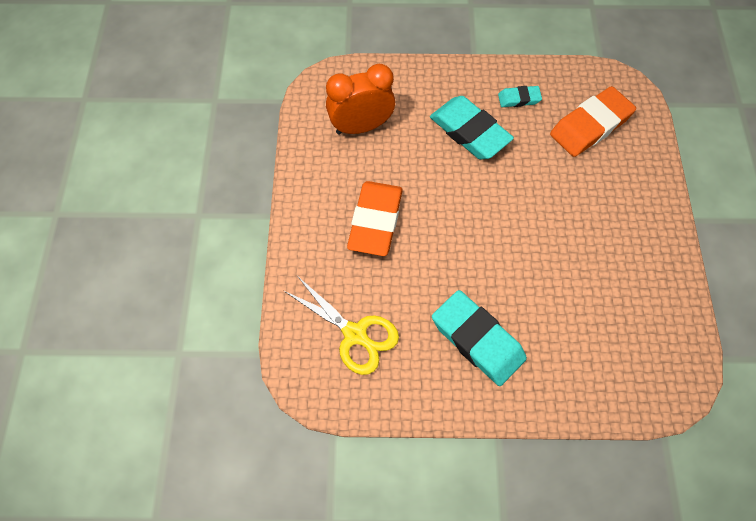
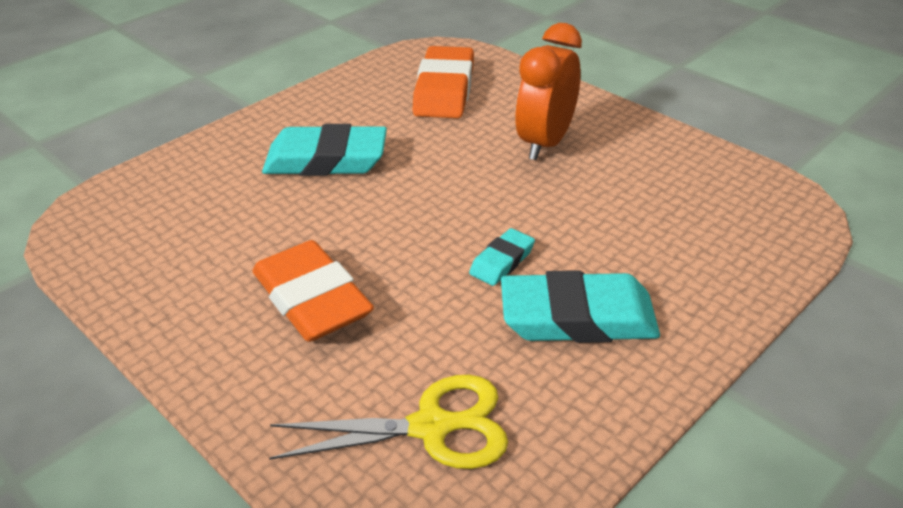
camera: 45 degrees left, 25 degrees down
(361, 127) = (182, 229): orange clock -> orange clock (545, 143)
(519, 99) = (346, 109): turquoise eraser -> turquoise eraser (502, 261)

